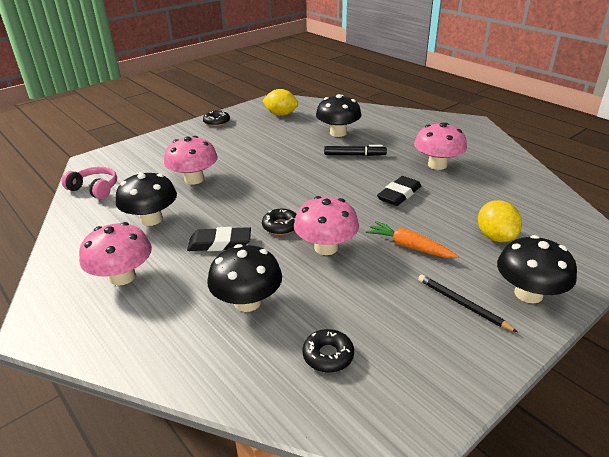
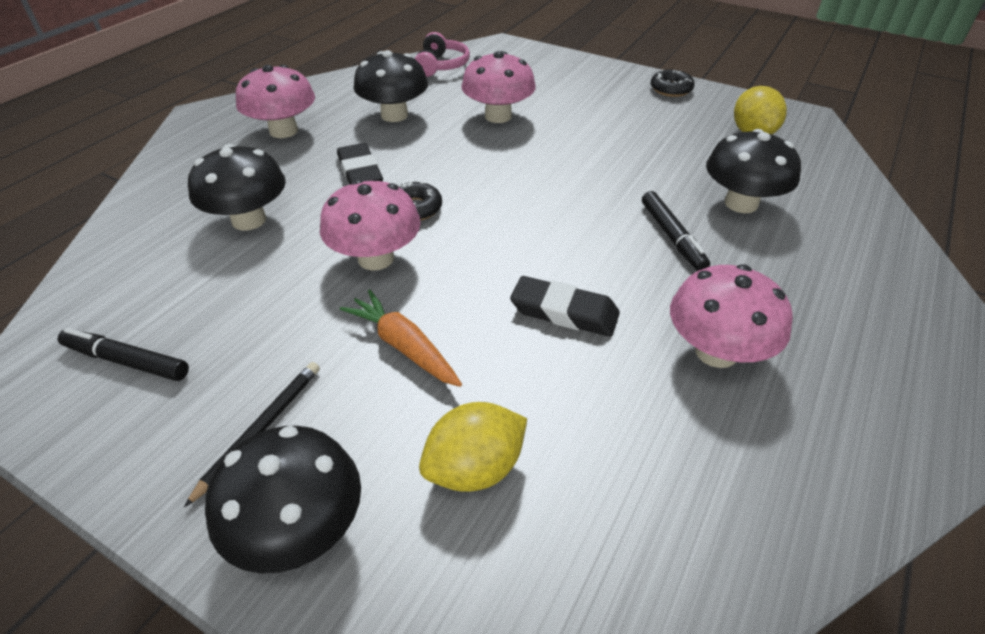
camera: 70 degrees right, 10 degrees up
(328, 355) = (153, 303): black donut -> none
(389, 368) = (126, 361): none -> black marker
(409, 247) = (404, 346): orange carrot -> orange carrot turned 60 degrees counterclockwise

